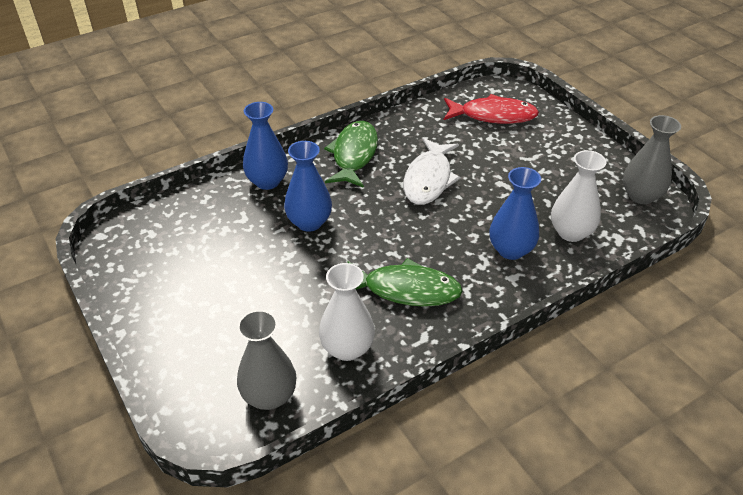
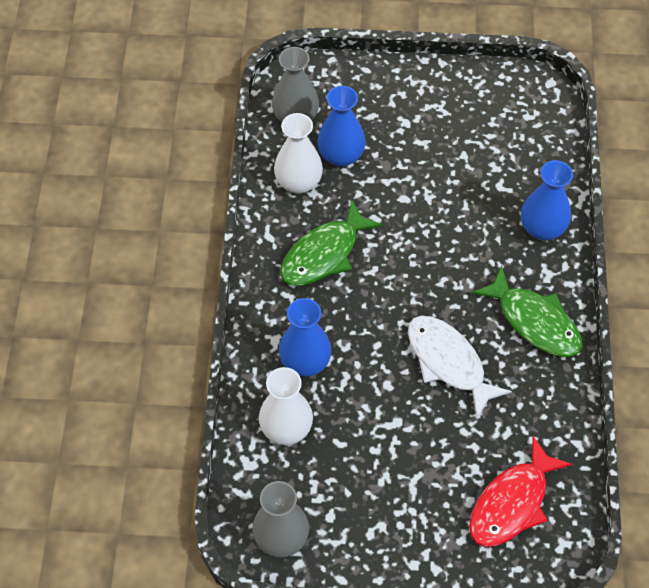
camera: 125 degrees right, 15 degrees up
(309, 222) = (458, 231): blue vase -> blue vase (341, 156)

